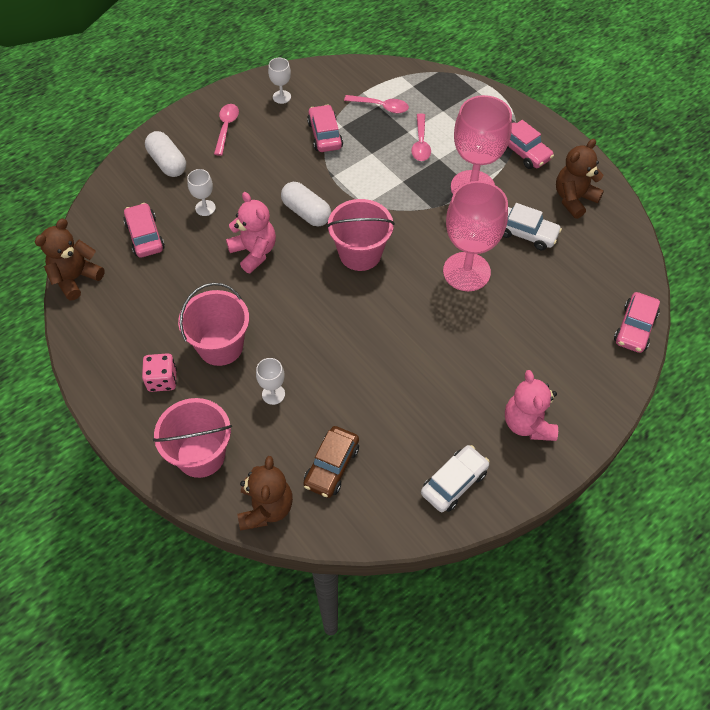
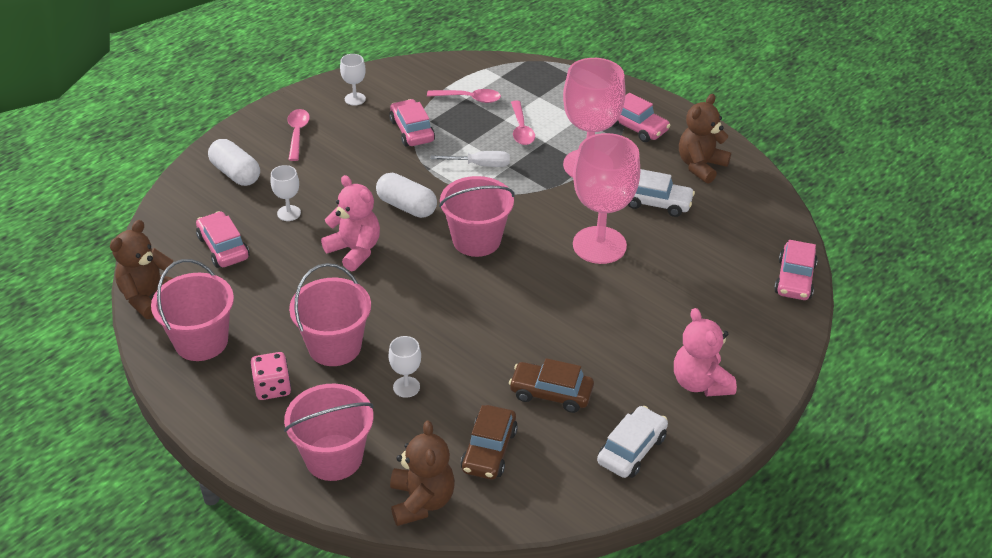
camera: 10 degrees left, 15 degrees down
(111, 327) = (201, 341): none -> pink bucket
(378, 177) = (480, 165): none -> white screwdriver
(395, 417) = (551, 393): none -> brown car

